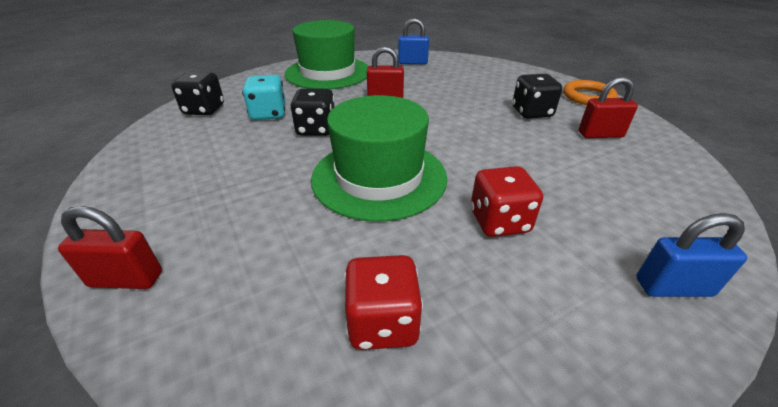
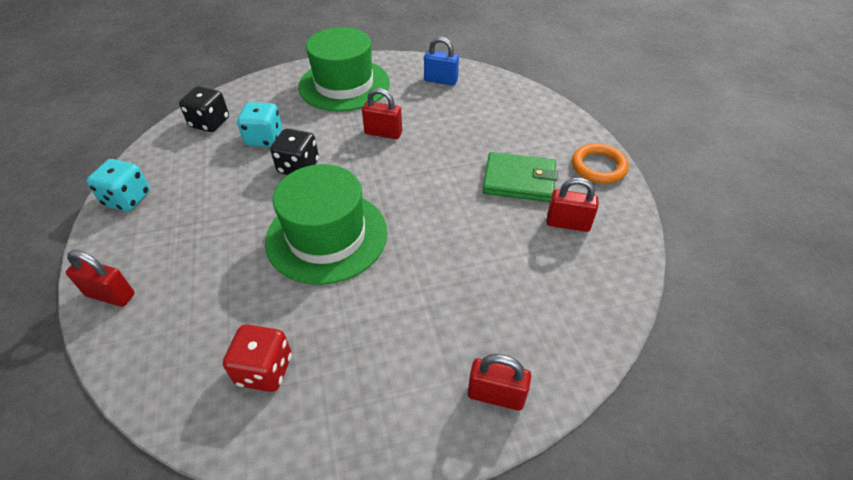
camera: 15 degrees right, 10 degrees up
(125, 180) = (127, 199): none -> turquoise dice
(499, 222) = (400, 304): red dice -> none
(531, 112) = (519, 180): black dice -> green wallet
(673, 287) = (496, 395): blue padlock -> red padlock

